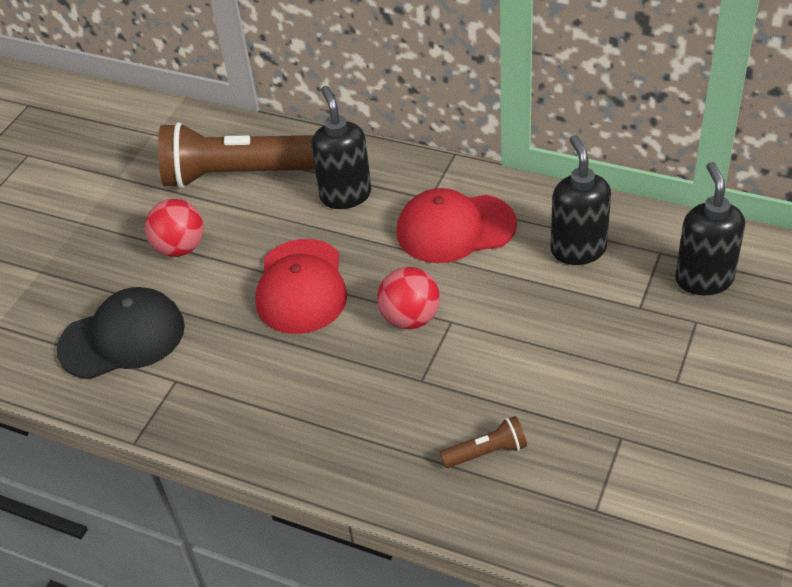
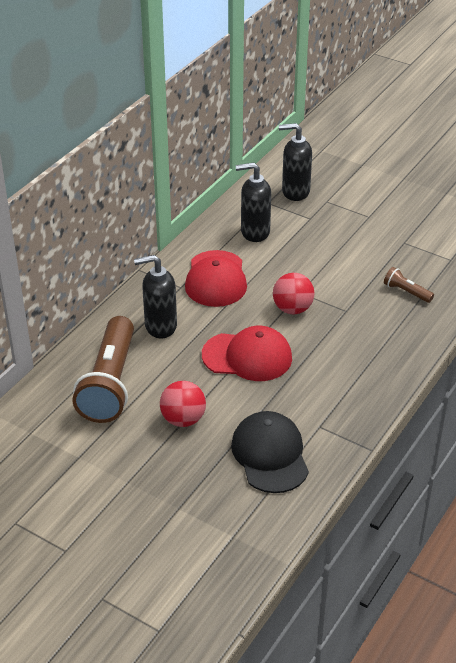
camera: 85 degrees left, 5 degrees down
(486, 452) = (406, 292): brown flashlight -> brown flashlight turned 45 degrees counterclockwise

